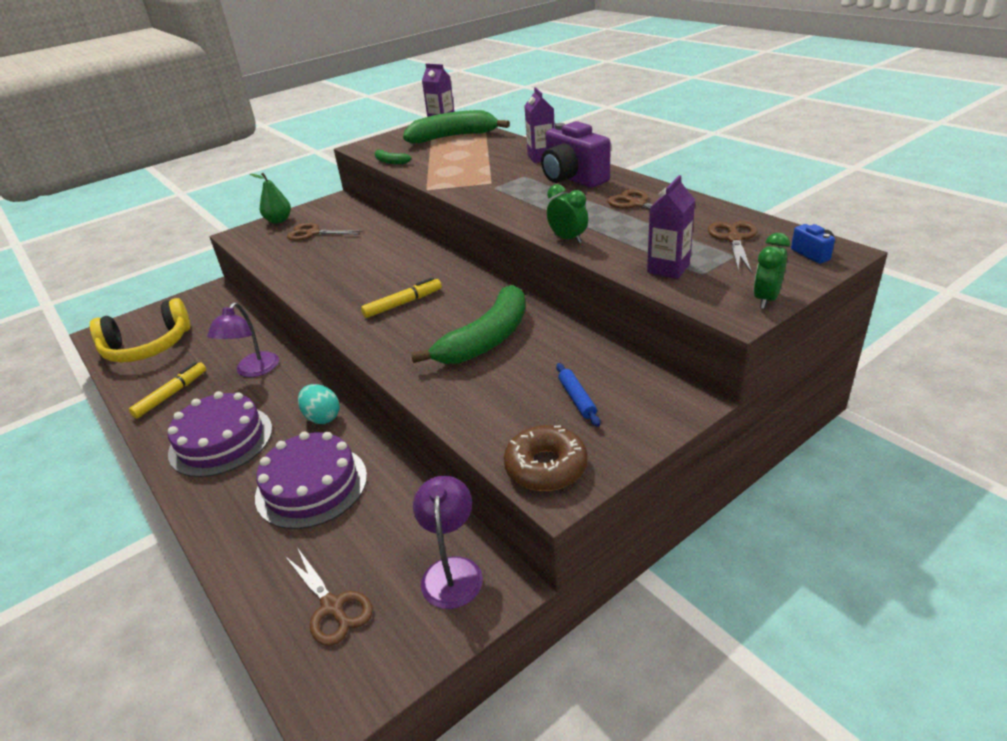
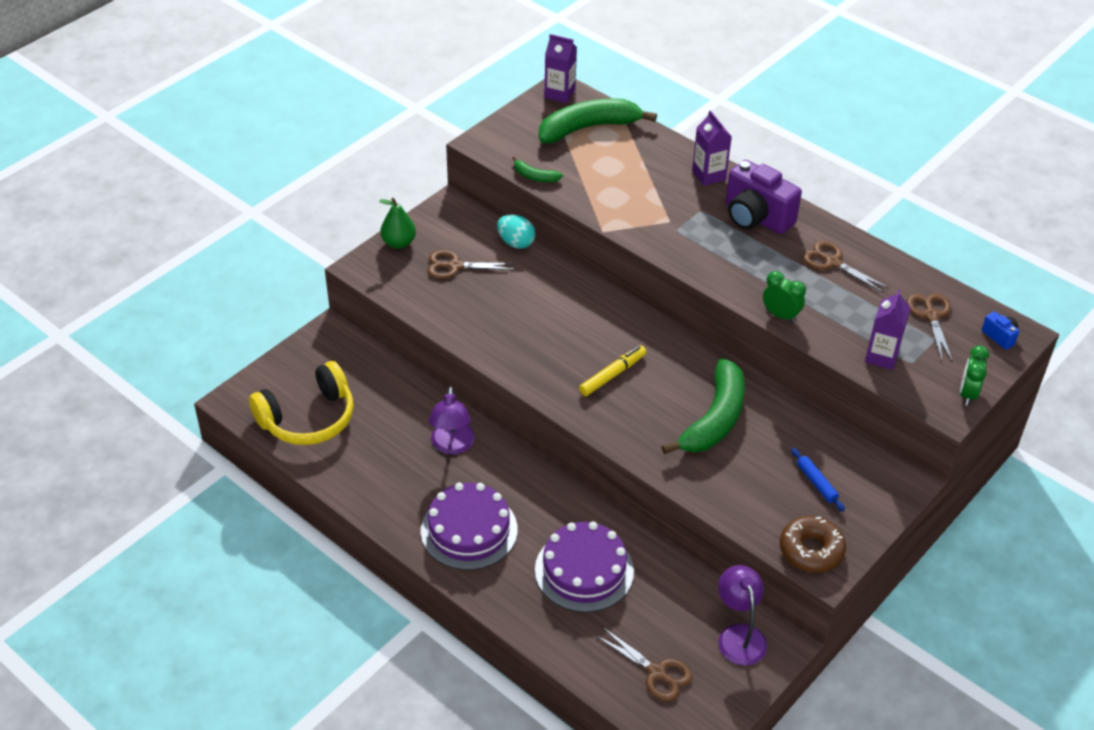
camera: 15 degrees left, 10 degrees up
(171, 394) = (380, 480): yellow marker -> none
(322, 417) = (556, 498): turquoise egg -> turquoise egg (516, 243)

